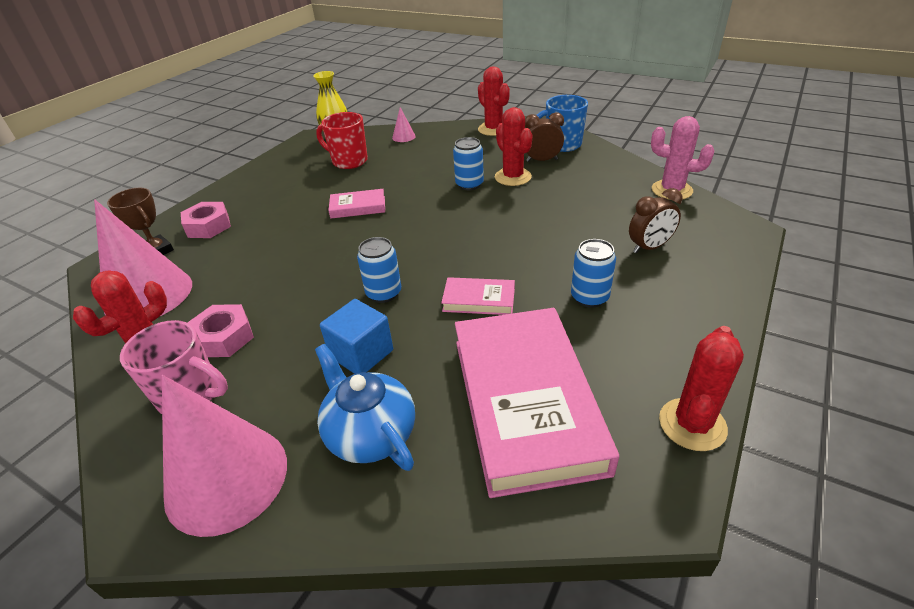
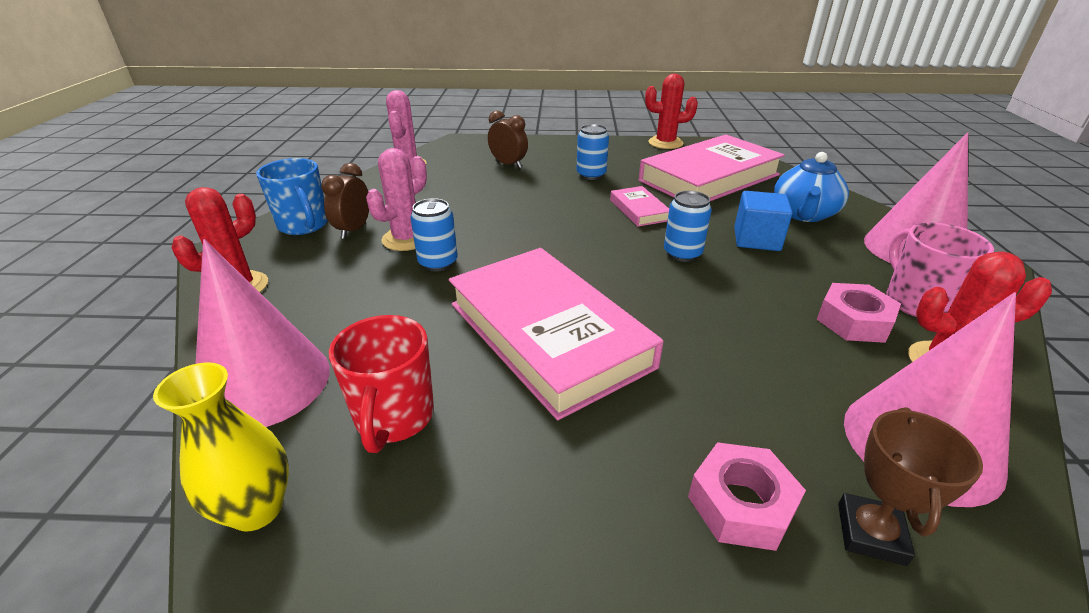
camera: 120 degrees left, 5 degrees down
(358, 207) = (548, 334): pink book -> pink book, size x2.28
(403, 137) = (263, 383): pink cone -> pink cone, size x2.45
(513, 177) = (406, 239): red cactus -> pink cactus
(542, 160) = (353, 230): brown clock -> brown clock turned 45 degrees clockwise

